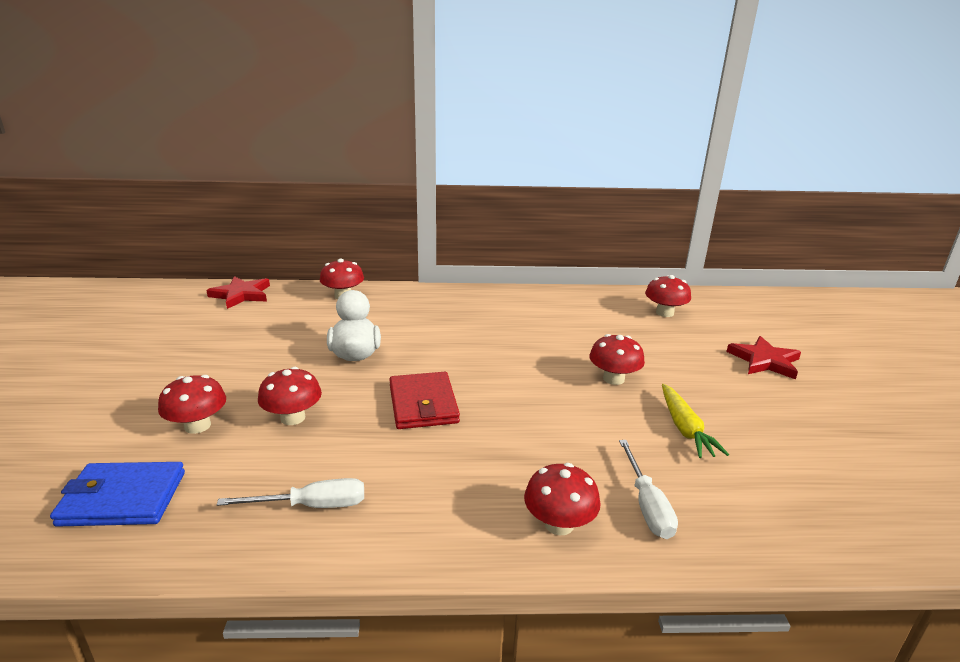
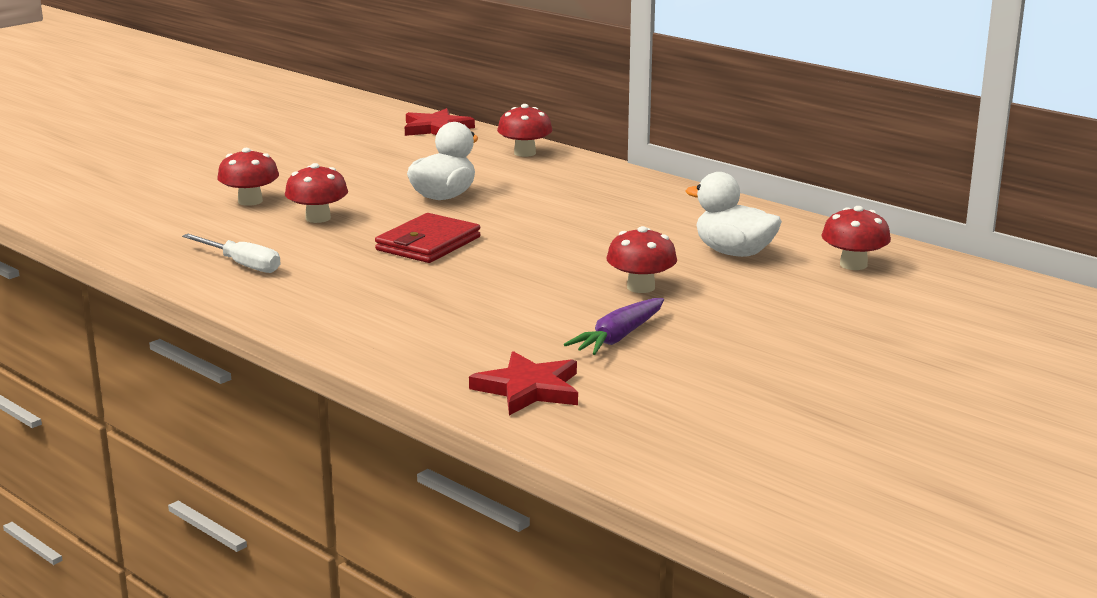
camera: 45 degrees right, 5 degrees down
(122, 498) = (149, 221): blue wallet -> none
(559, 524) = (375, 336): red mushroom -> none
(602, 328) = (733, 253): none -> white duck
(647, 505) = (463, 356): white screwdriver -> none
(685, 428) = (619, 337): yellow carrot -> purple carrot
(764, 361) = (860, 335): red star -> red star (529, 389)

